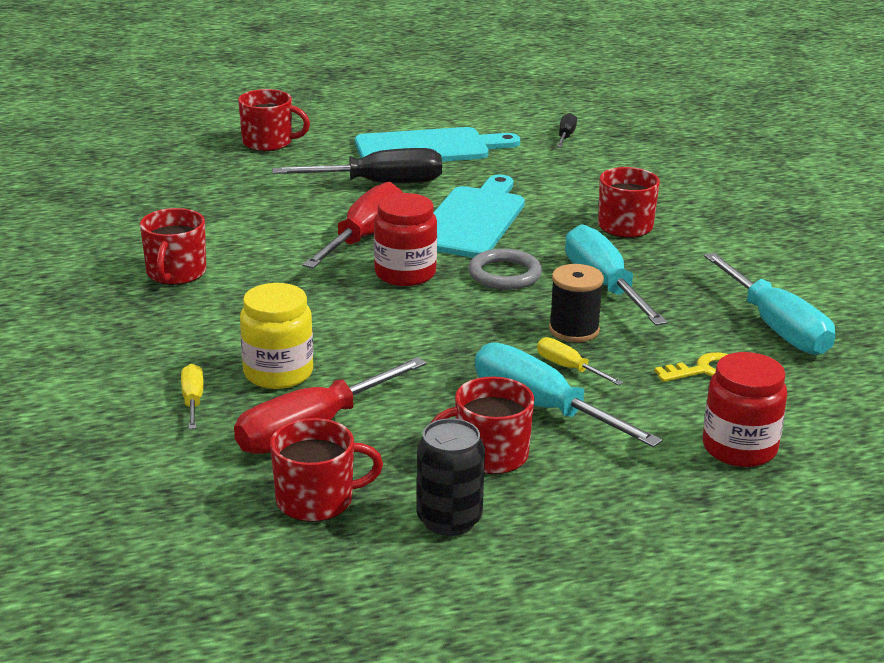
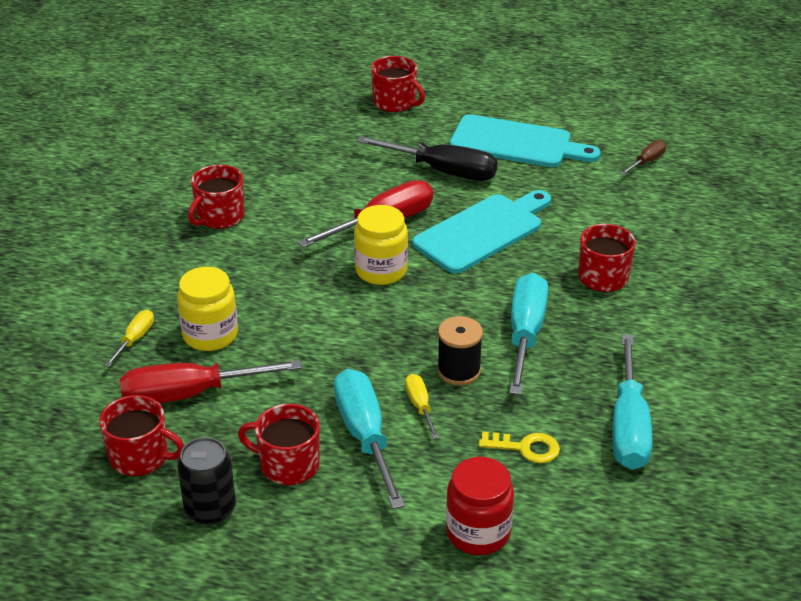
camera: 30 degrees right, 10 degrees up
(405, 274) = (381, 270): red jar -> yellow jar
(504, 274) = (456, 296): grey ring -> none
(565, 136) = (646, 162): black screwdriver -> brown screwdriver

